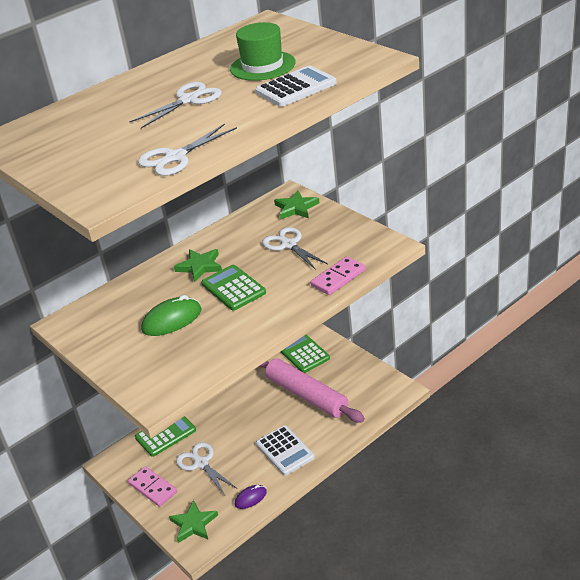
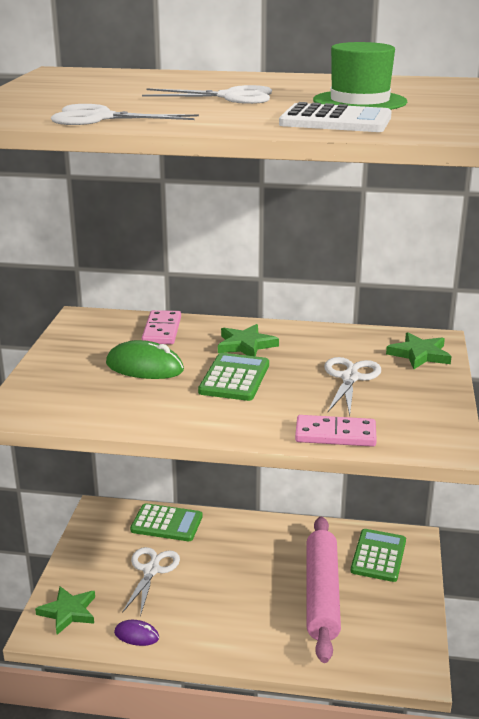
camera: 45 degrees right, 10 degrees down
(153, 488) = (91, 556): pink domino -> pink domino (162, 330)
(285, 451) = (225, 624): white calculator -> none

